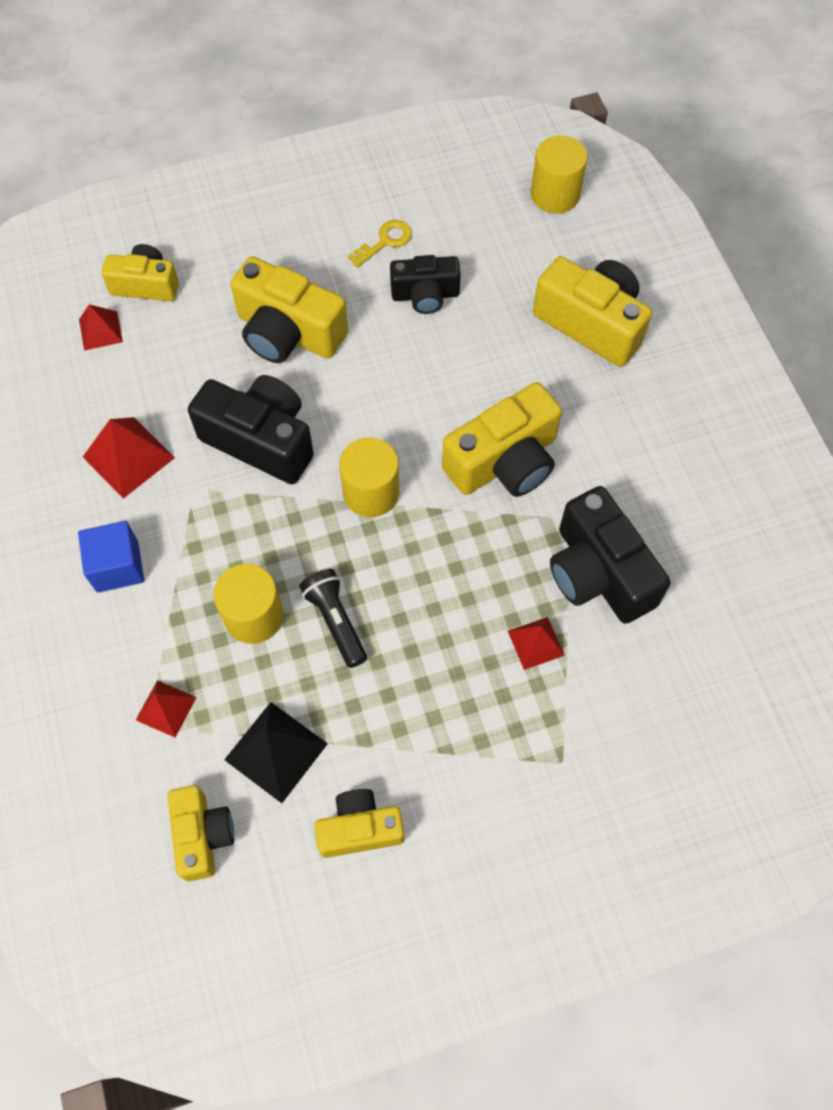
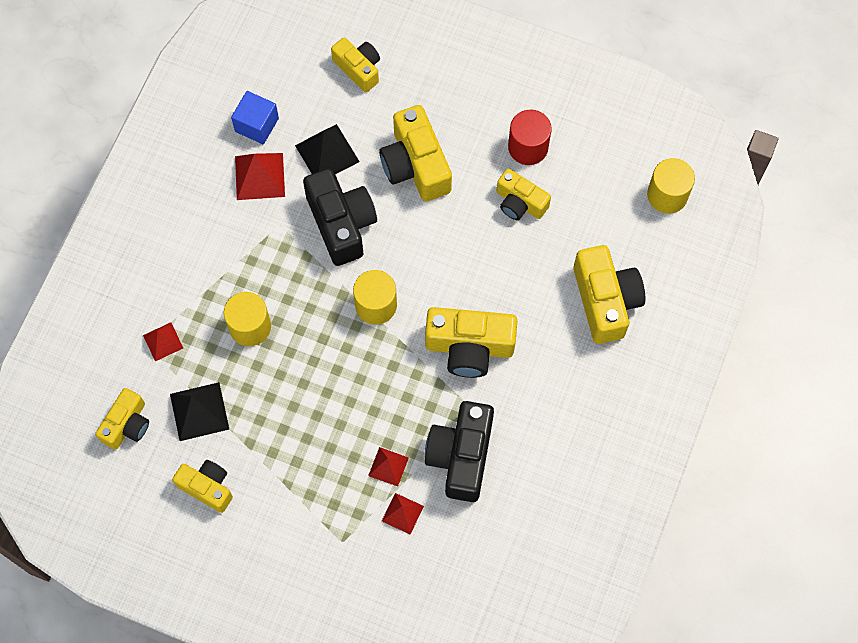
camera: 40 degrees right, 5 degrees up
(100, 330) = (308, 80): red pyramid -> red pyramid (402, 513)
(117, 566) = (202, 239): blue cube -> blue cube (257, 125)
(183, 385) = (327, 153): none -> black pyramid
(335, 621) = (291, 365): black flashlight -> none
(385, 241) = (528, 147): yellow key -> red cylinder
(425, 295) = (520, 203): black camera -> yellow camera

